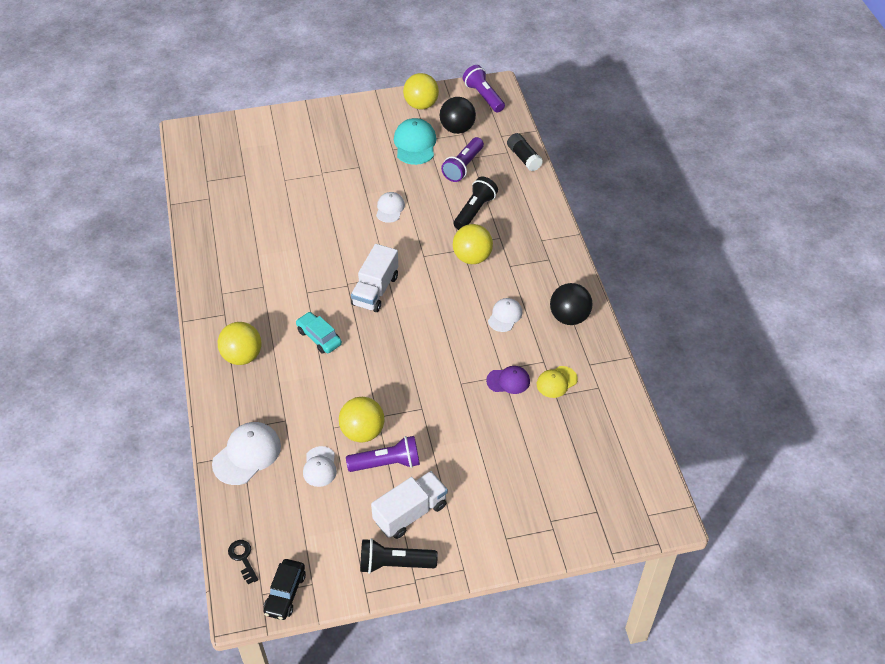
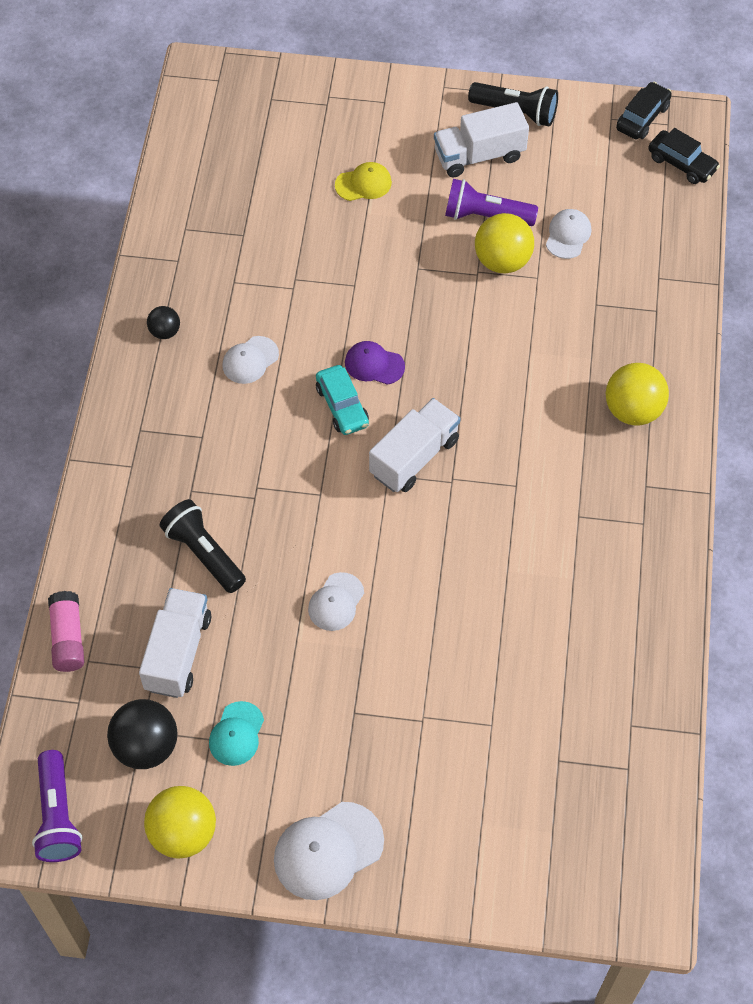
camera: 160 degrees left, 10 degrees up
(243, 558) = (682, 163): black key -> black car
(247, 454) = (653, 275): white cap -> white cap (328, 851)
(319, 337) = (519, 407): turquoise car -> turquoise car (342, 406)
(415, 144) = (236, 734): turquoise cap -> turquoise cap, size x0.61
(463, 166) = (178, 652): purple flashlight -> white truck
(472, 257) = (249, 468): yellow ball -> none
(474, 211) = (204, 553): black flashlight -> black flashlight turned 90 degrees clockwise
(508, 381) = (292, 270): purple cap -> purple cap (374, 364)
(524, 158) = (68, 638): black glue stick -> pink glue stick
(556, 382) = (232, 251): yellow cap -> yellow cap (363, 184)
(569, 317) = (165, 332): black ball -> black ball, size x0.55

